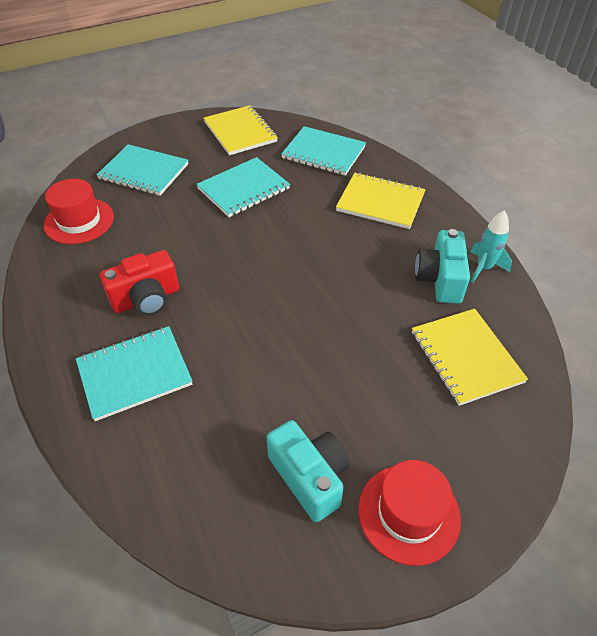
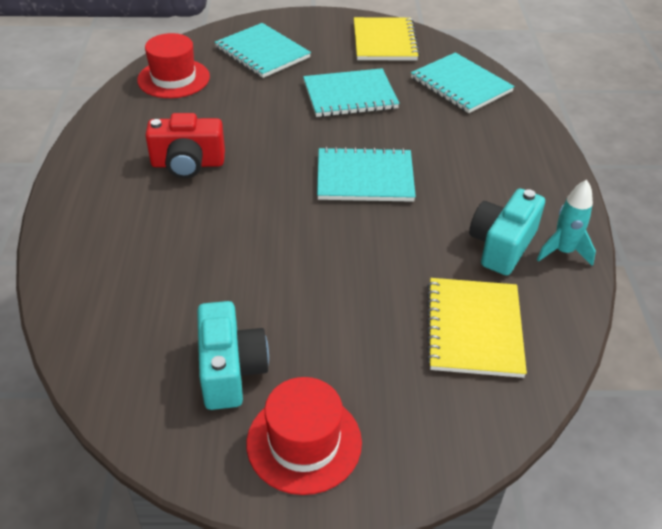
camera: 25 degrees right, 5 degrees down
(134, 373) = (134, 222): turquoise notebook -> turquoise notebook (365, 177)
(380, 202) = (489, 151): yellow notebook -> none

